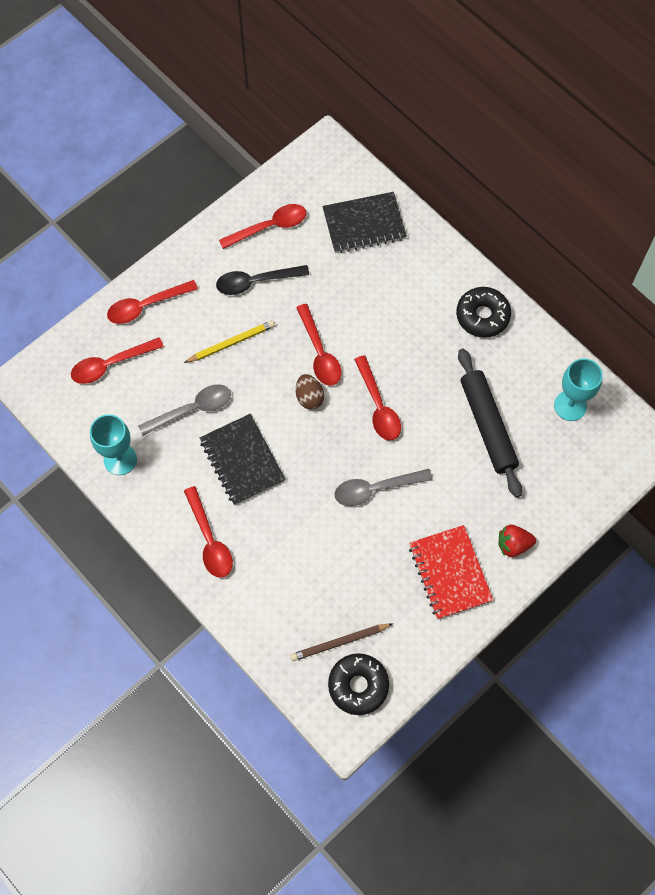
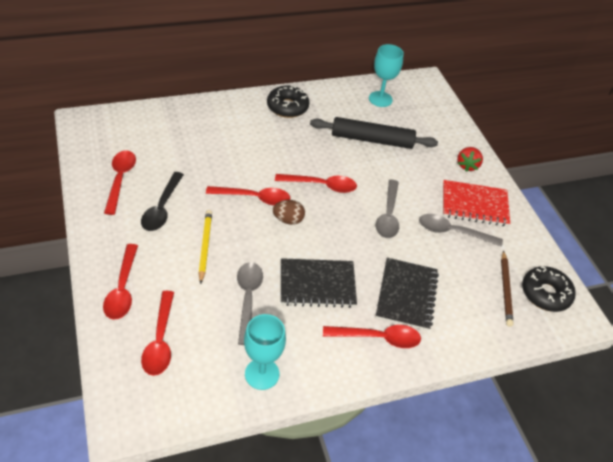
camera: 70 degrees left, 20 degrees down
(364, 224) = (166, 130): black notebook -> black notebook (406, 295)
(392, 563) = (453, 232): none -> grey spoon

